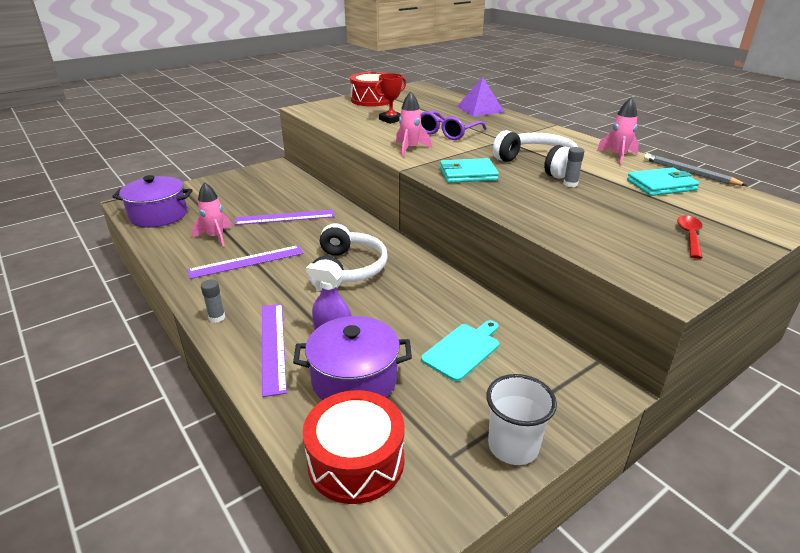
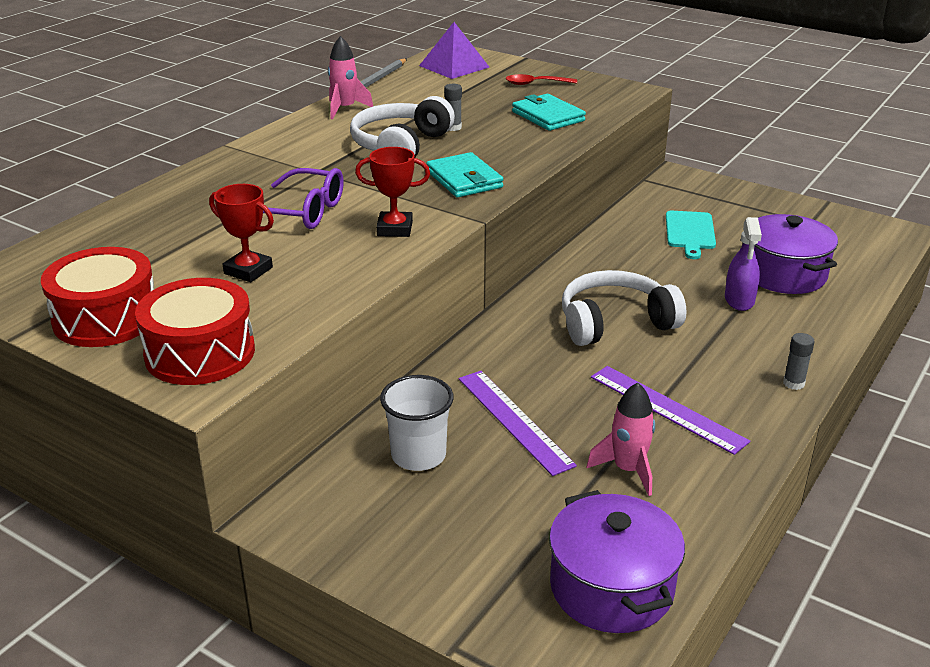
camera: 110 degrees left, 0 degrees up
(273, 346) = (793, 329): purple ruler -> none
(356, 461) = (858, 255): red drum -> red drum (200, 353)
(410, 149) = (394, 229): pink rocket -> red trophy
(463, 350) = (690, 232): turquoise cutting board -> turquoise cutting board turned 105 degrees counterclockwise
(480, 109) = (155, 203): purple pyramid -> purple pyramid (454, 66)
(513, 446) = (773, 203): white cup -> white cup (418, 455)
(661, 185) = (423, 91): turquoise wallet -> turquoise wallet (548, 116)

